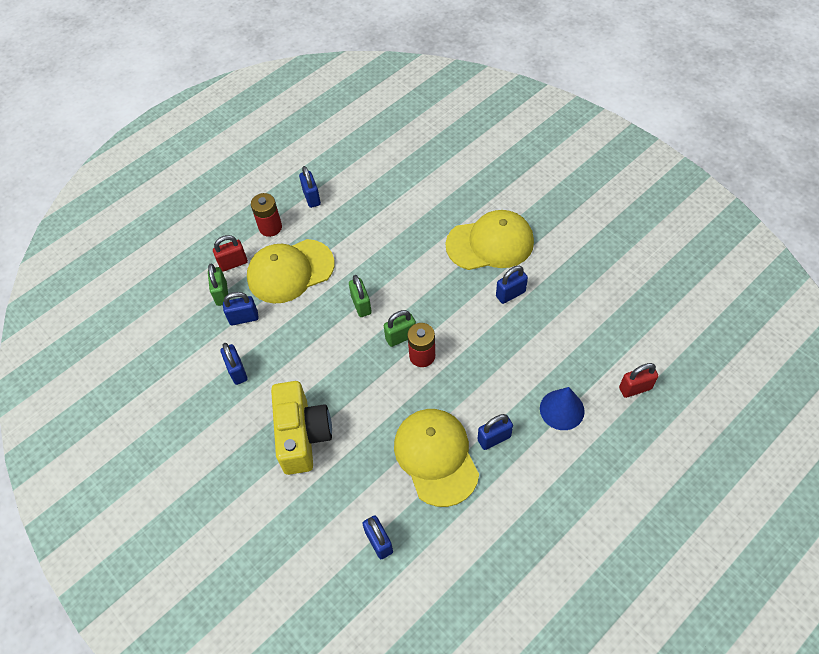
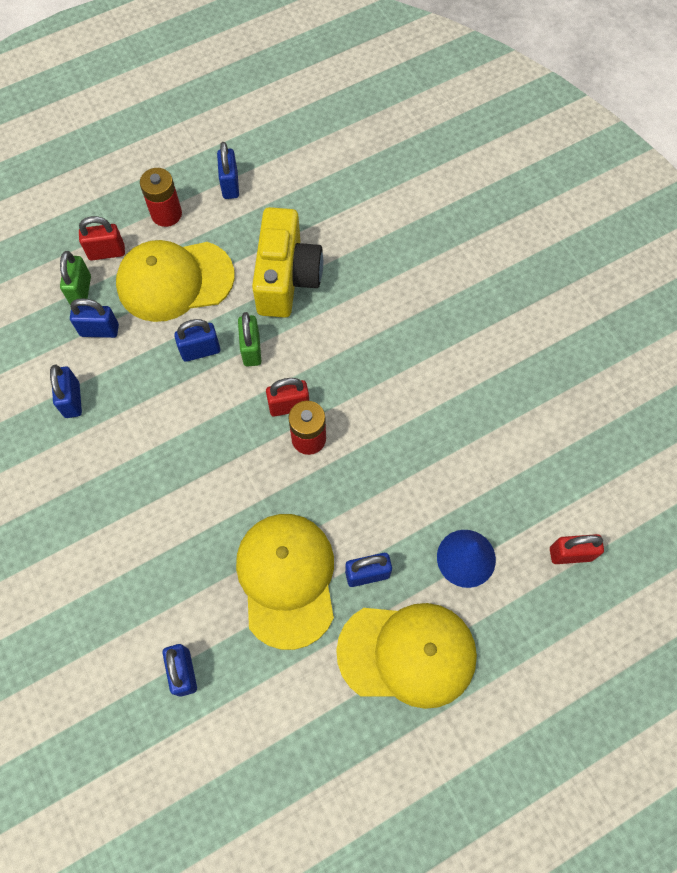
camera: 10 degrees right, 10 degrees up
(302, 435) = (129, 507): yellow camera -> yellow camera (286, 278)
(401, 337) = (289, 406): green padlock -> red padlock
(490, 243) = (442, 305): yellow cap -> yellow cap (407, 654)
(510, 294) = (447, 382): blue padlock -> blue padlock (200, 351)

